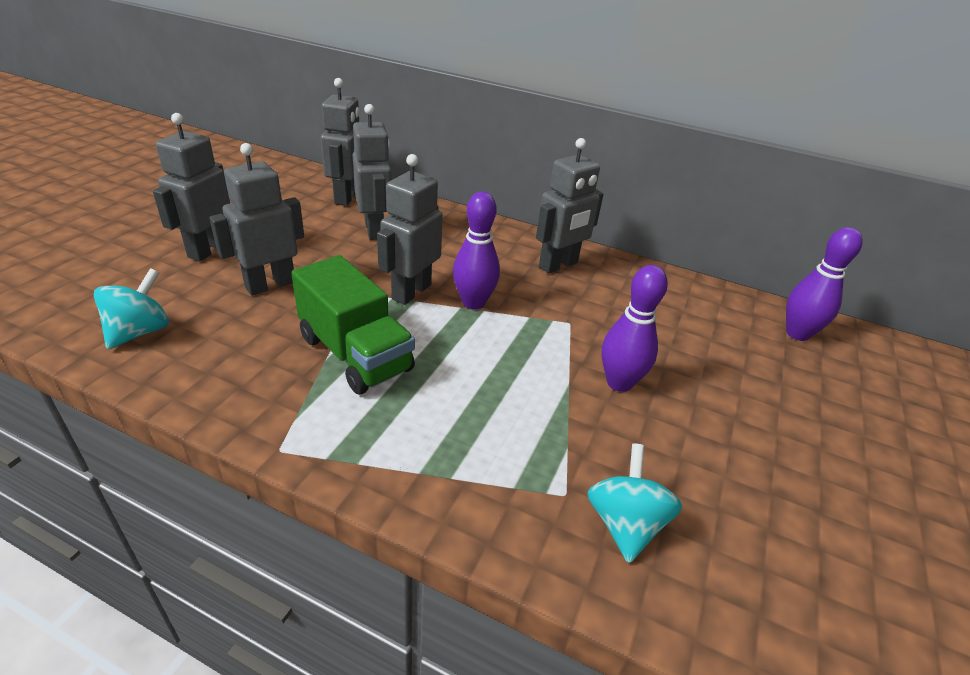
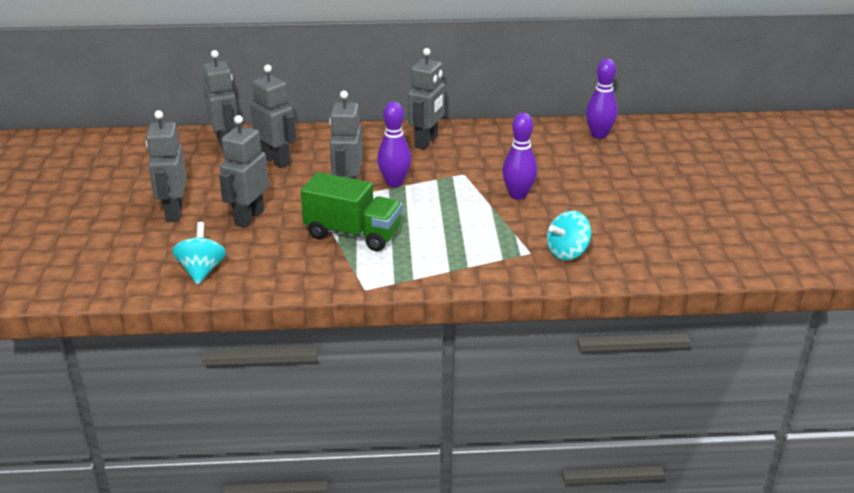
camera: 25 degrees left, 5 degrees down
(625, 524) = (567, 253): turquoise spinning top -> turquoise spinning top turned 105 degrees counterclockwise

